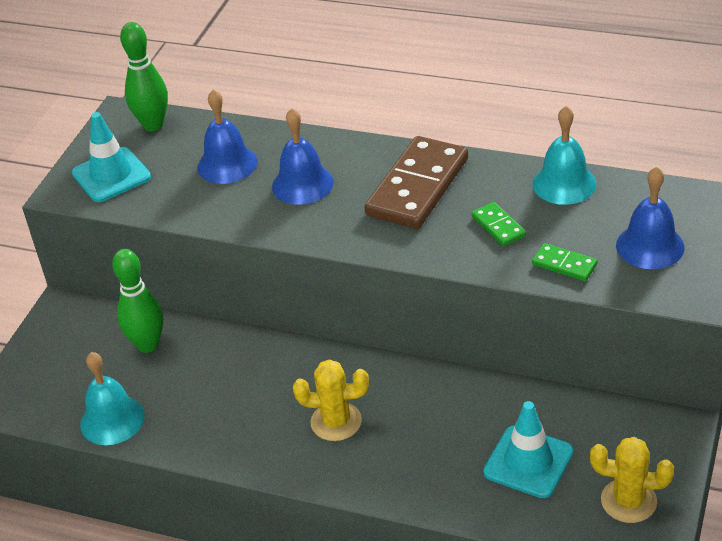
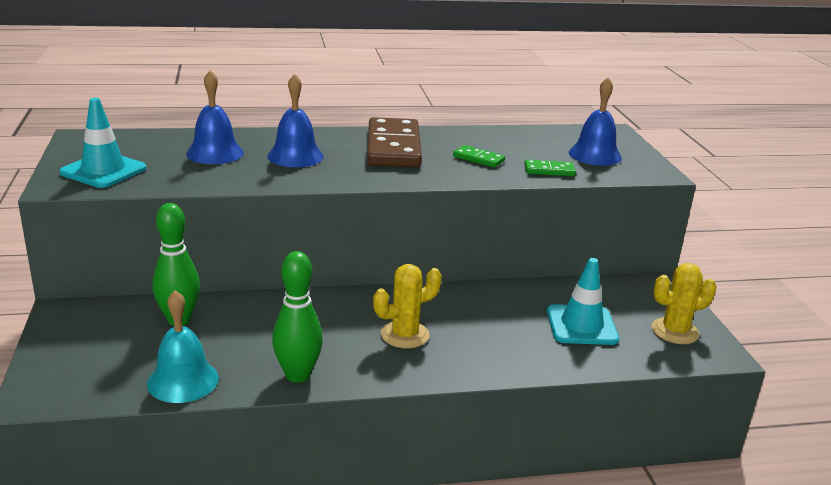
camera: 35 degrees left, 15 degrees down
(153, 125) = (120, 139): green bowling pin -> green bowling pin (298, 375)
(564, 184) = (500, 134): turquoise bell -> none

